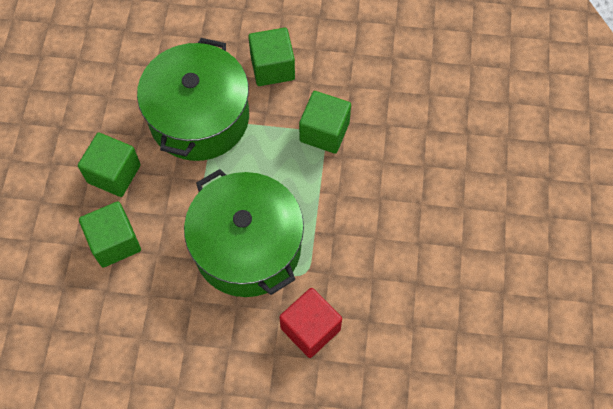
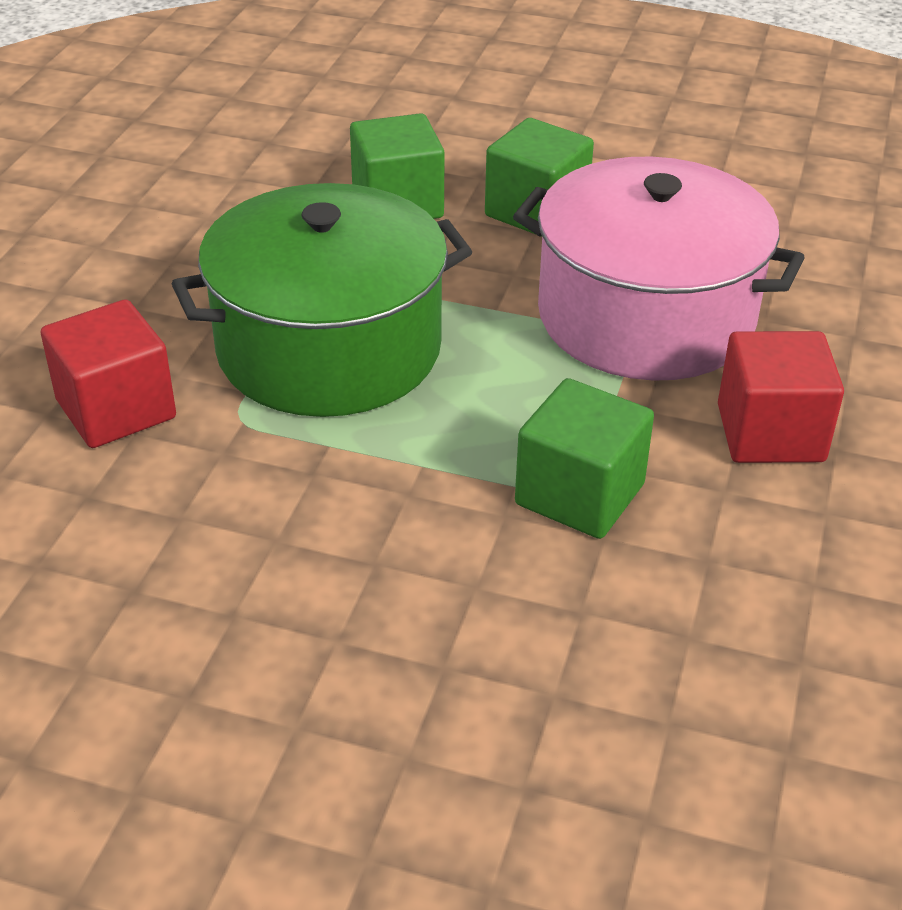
camera: 100 degrees right, 25 degrees down
(199, 117) = (646, 316): green pot -> pink pot
(272, 67) = (770, 433): green cube -> red cube

